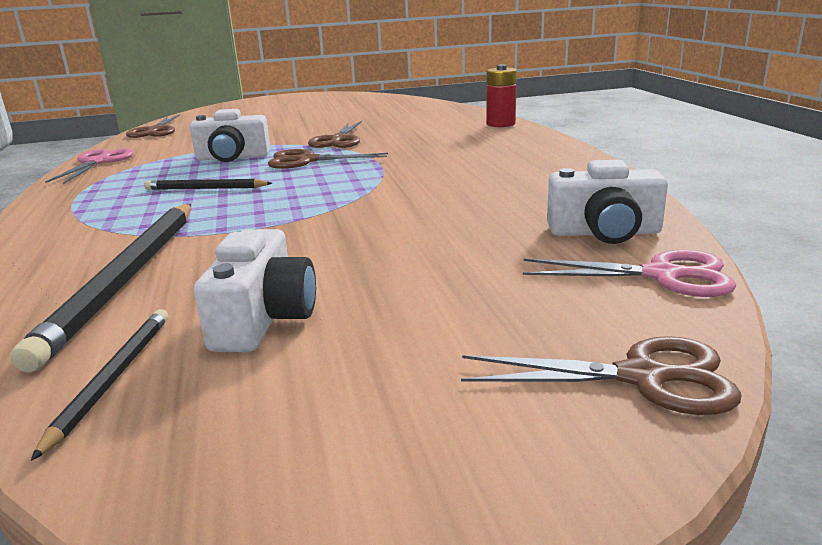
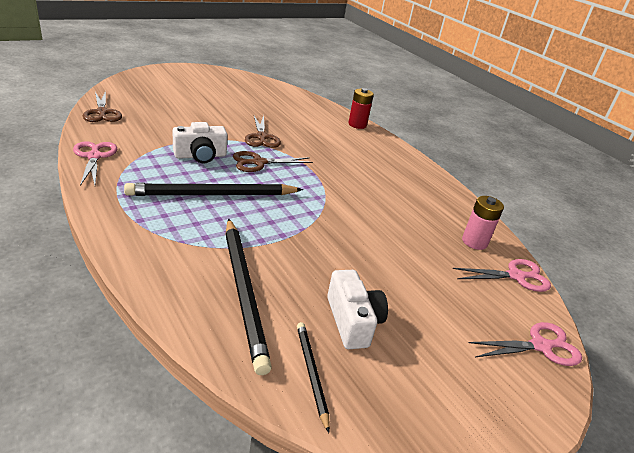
camera: 25 degrees left, 10 degrees up
(205, 188) = (213, 195): black pencil -> black pencil, size x1.95
(604, 232) = (474, 242): white camera -> pink battery
(643, 377) = (540, 346): brown scissors -> pink scissors

